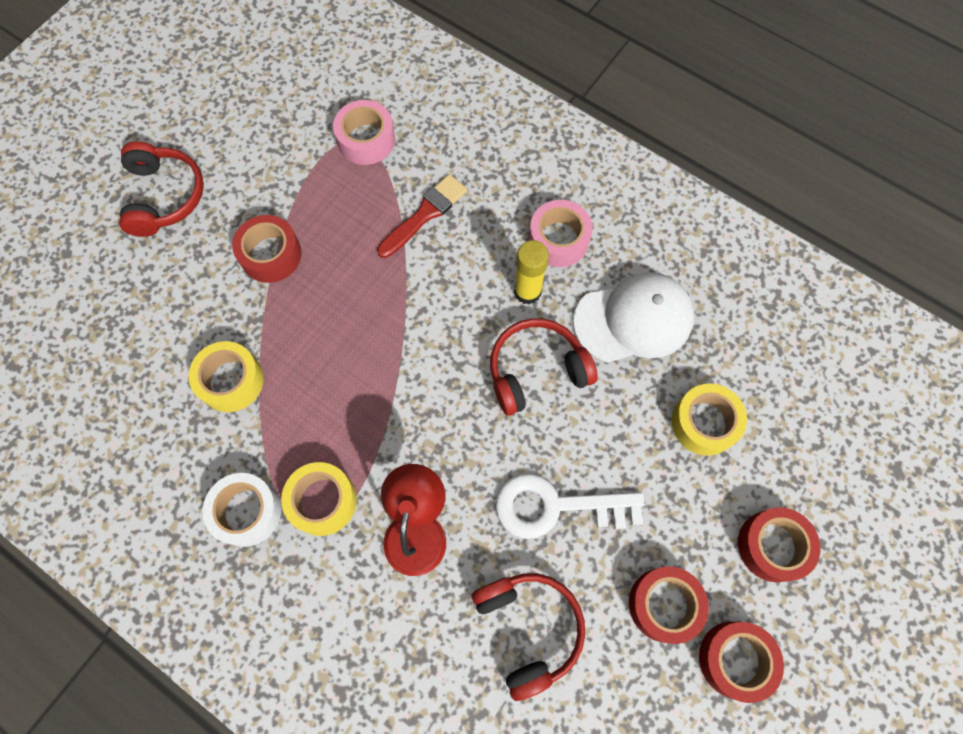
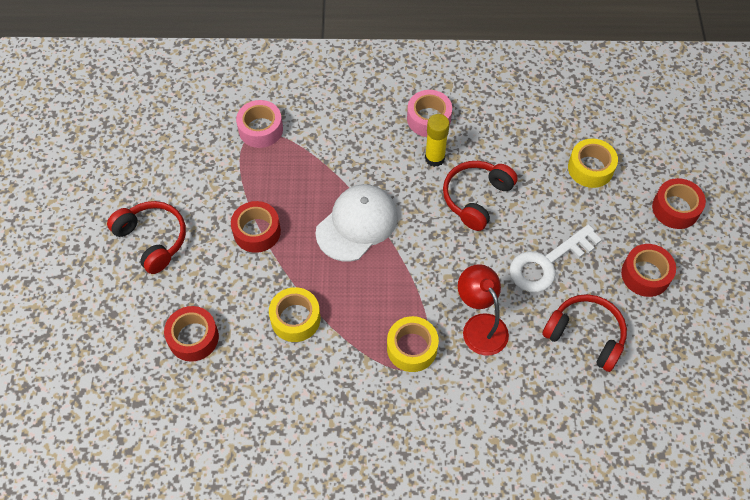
camera: 35 degrees left, 10 degrees down
(247, 511) = (371, 384): white tape -> none
(425, 214) = (335, 151): red brush -> none
(633, 319) = (507, 137): white cap -> white cap (357, 224)
(735, 659) = (702, 277): red tape -> red tape (193, 338)

